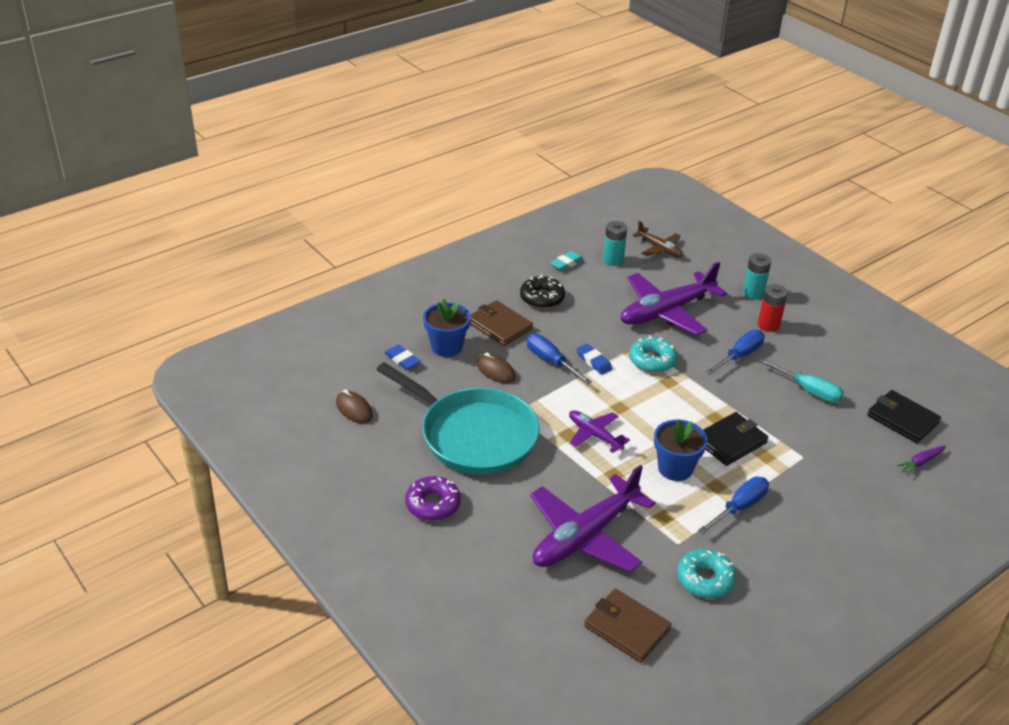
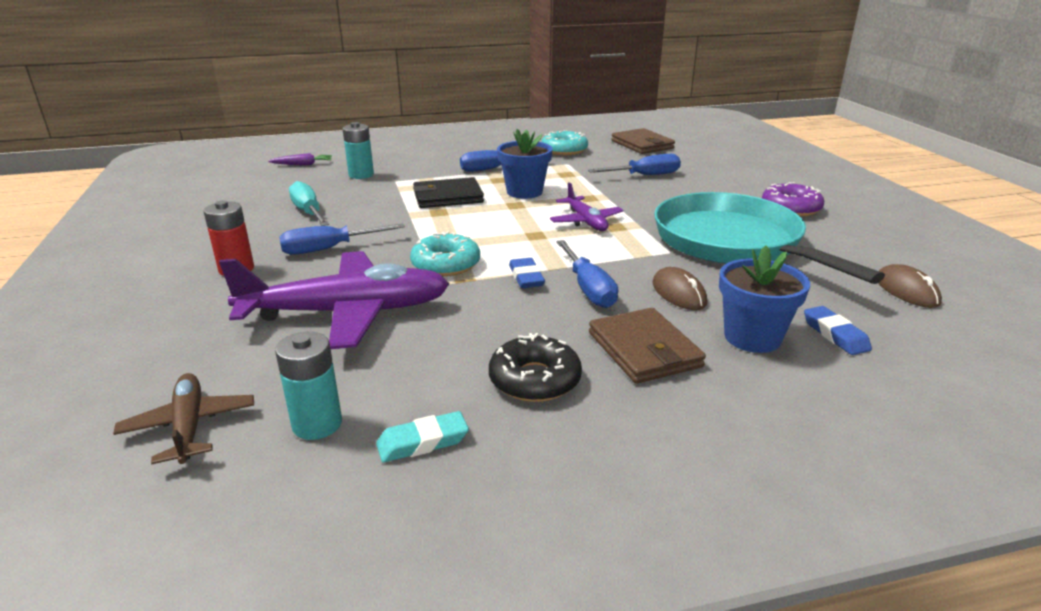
camera: 155 degrees left, 10 degrees down
(585, 536) = (644, 175): purple plane -> blue screwdriver
(753, 293) = (179, 309): turquoise battery -> turquoise battery (361, 175)
(902, 419) = (262, 184): black wallet -> none

